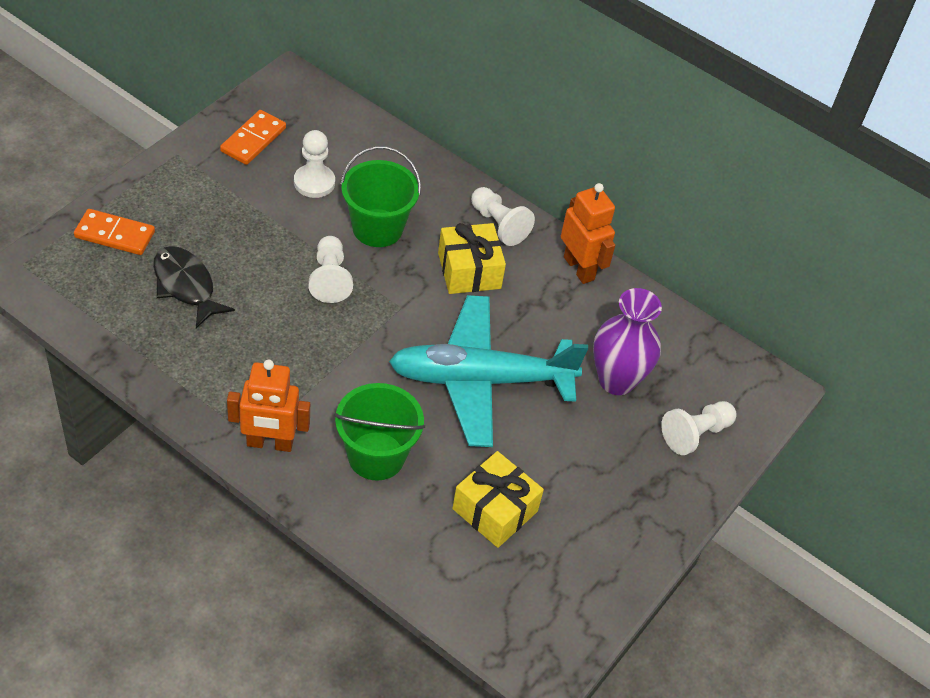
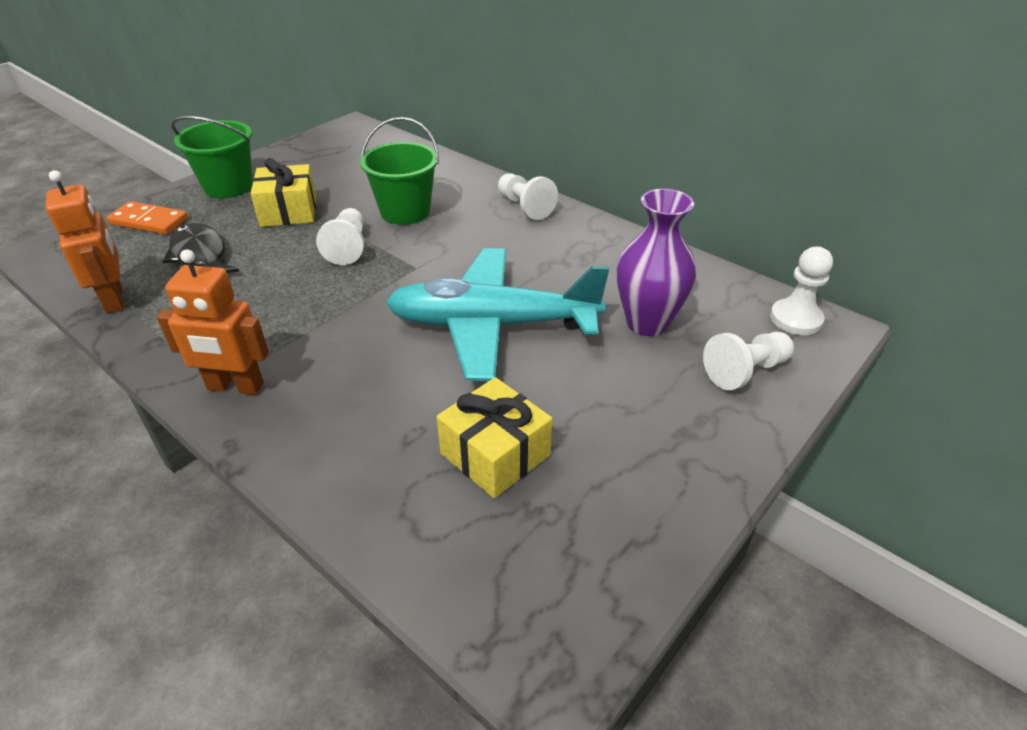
camera: 10 degrees right, 10 degrees down
(253, 140) = (306, 160): orange domino -> none
(314, 182) = (353, 184): white pawn -> white pawn (795, 319)
(376, 456) = (357, 398): green bucket -> green bucket (228, 186)
(469, 270) = (491, 239): yellow gift -> yellow gift (288, 211)
(579, 268) = (604, 235): orange robot -> orange robot (115, 299)

